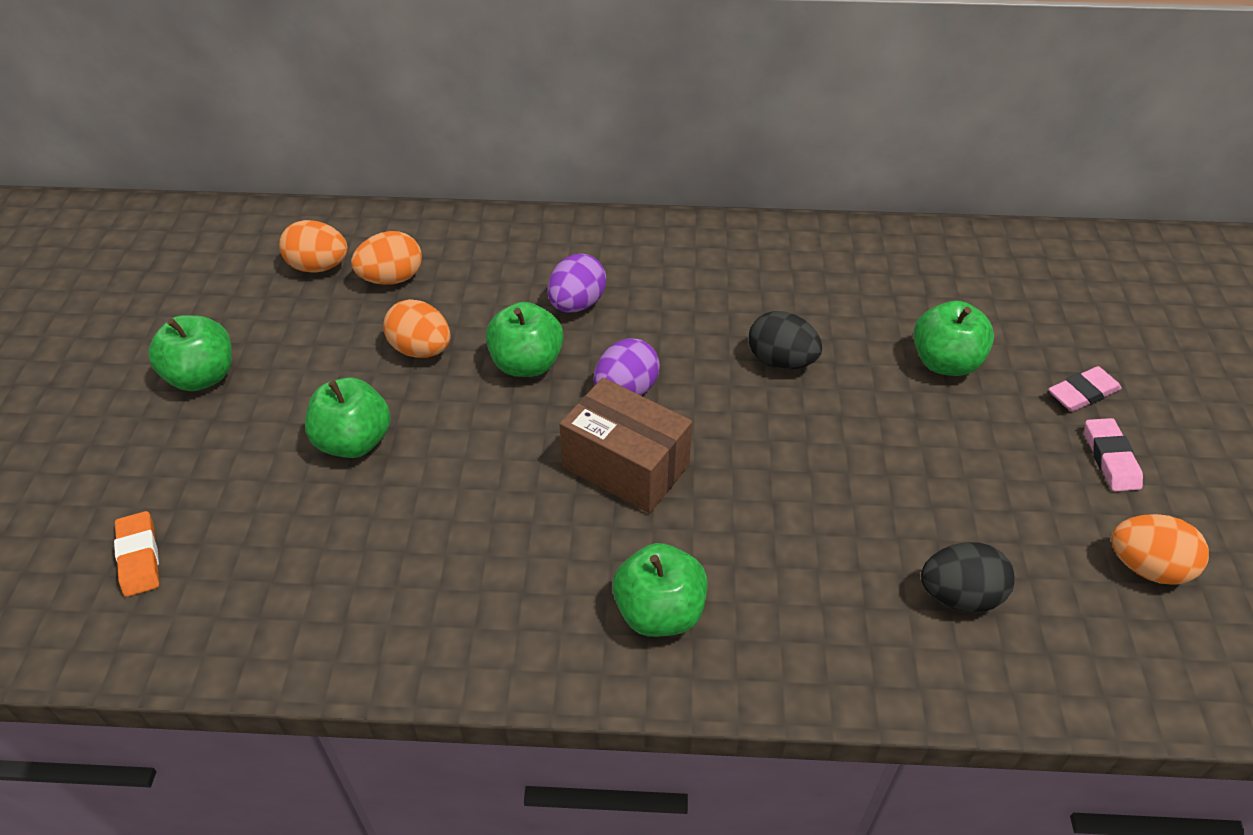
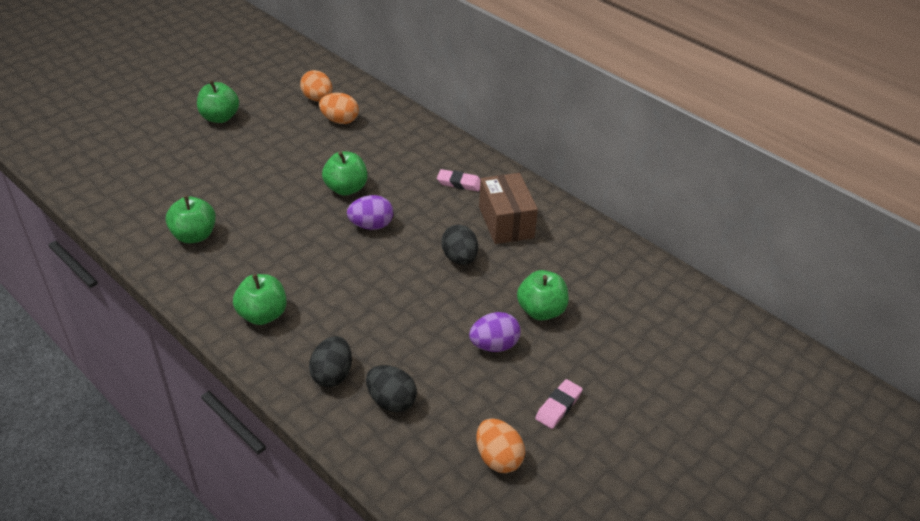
camera: 40 degrees right, 5 degrees down
(139, 557) = (121, 170): orange eraser -> none
(354, 441) = (240, 176): green apple -> green apple (194, 235)
(421, 350) = (312, 157): orange egg -> none
(577, 304) = (402, 177): purple egg -> purple egg (494, 345)
(626, 466) = (328, 254): brown box -> brown box (506, 222)
(852, 620) = (332, 374): none -> black egg
(1082, 393) = (593, 371): pink eraser -> pink eraser (459, 183)

